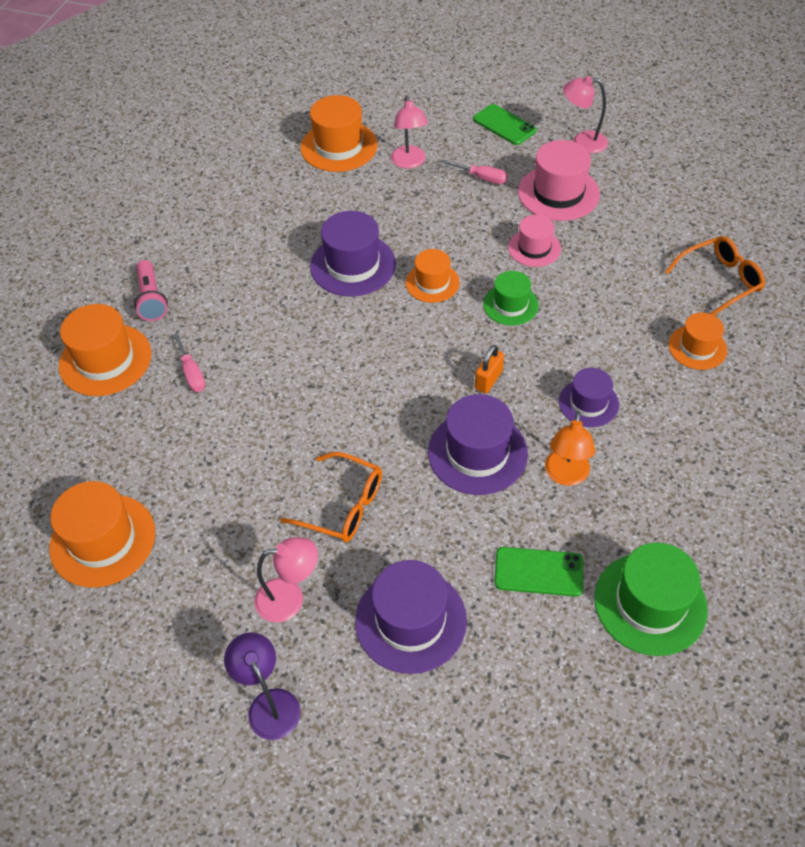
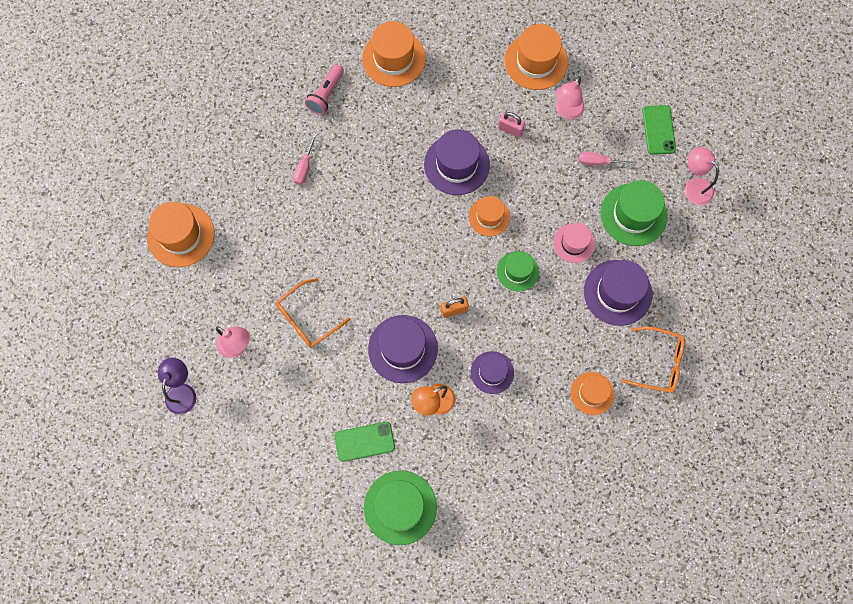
camera: 40 degrees right, 20 degrees up
(105, 360) = (269, 119): orange hat -> orange hat (393, 58)
(343, 506) = (307, 319): orange glasses -> orange glasses turned 75 degrees clockwise
(373, 207) = (510, 129): none -> pink padlock
(410, 620) = (281, 410): purple hat -> purple hat (617, 292)
(482, 178) = (598, 162): pink screwdriver -> pink screwdriver turned 120 degrees clockwise
(538, 572) = (364, 441): green phone -> green phone turned 60 degrees counterclockwise
(558, 193) = (633, 214): pink hat -> green hat

